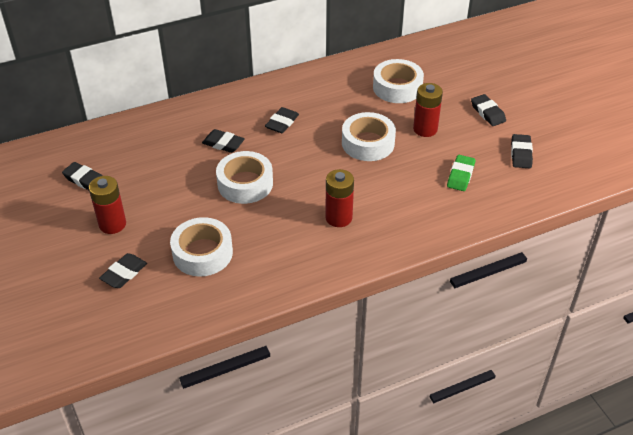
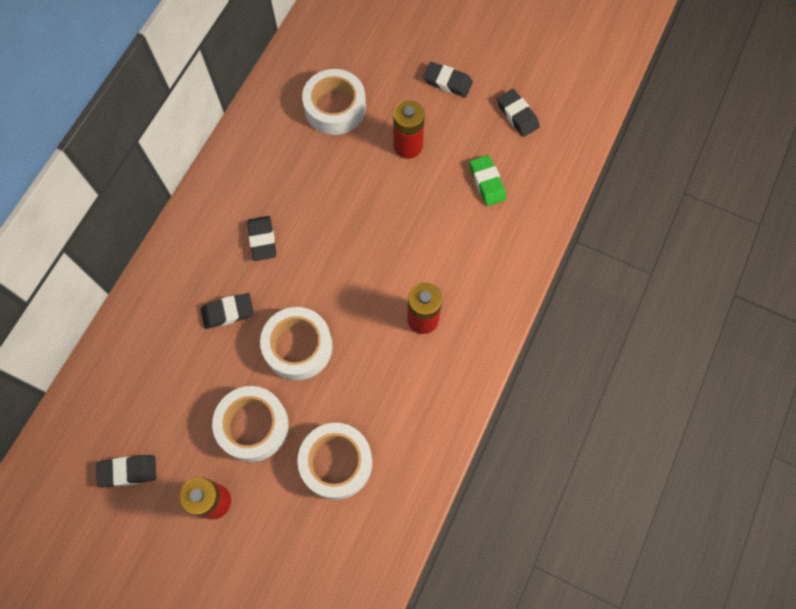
camera: 40 degrees left, 25 degrees up
(124, 273) = (284, 548): black eraser -> none
(368, 143) = (369, 204): white tape -> white tape (253, 426)

